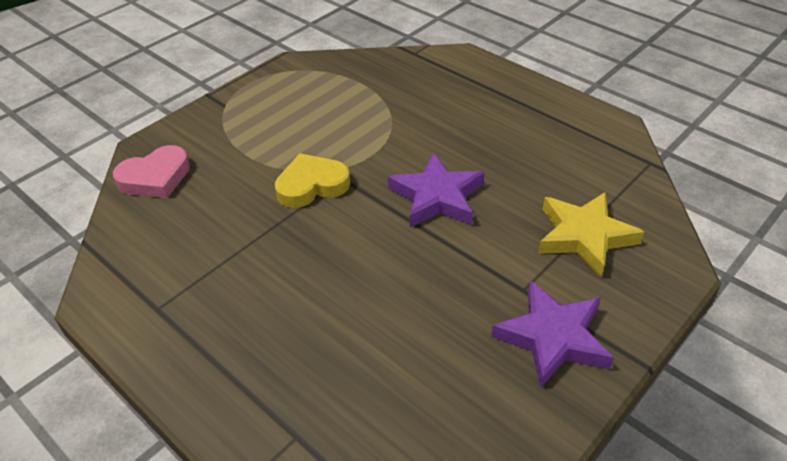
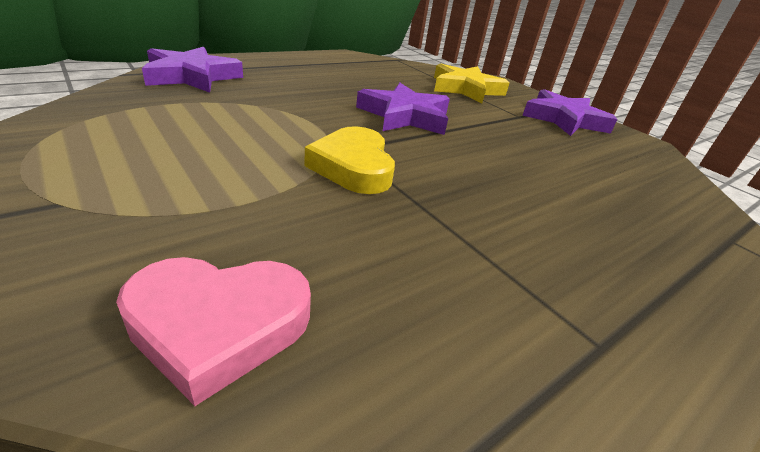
camera: 85 degrees left, 10 degrees down
(155, 178) = (219, 325): pink heart -> pink heart turned 105 degrees clockwise
(423, 70) = (192, 76): none -> purple star

